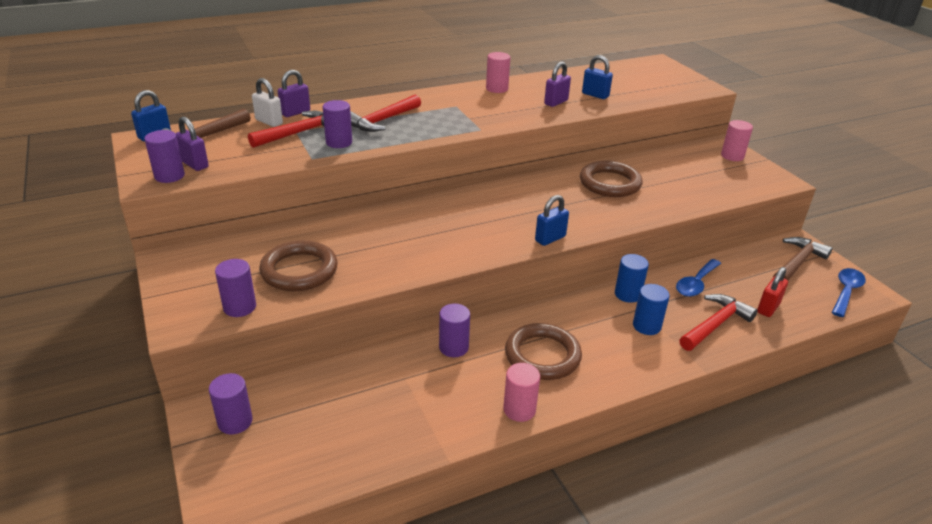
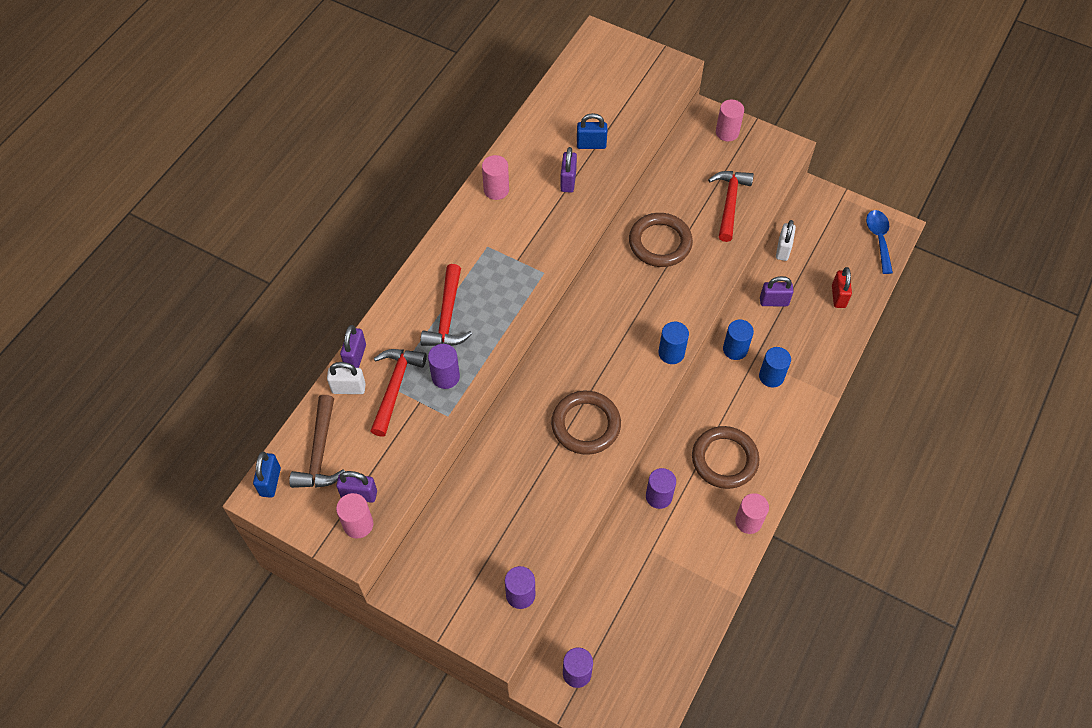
camera: 35 degrees left, 25 degrees up
(169, 176) = (358, 524): purple cylinder -> pink cylinder
(299, 270) = (522, 526): brown ring -> brown ring (586, 425)
(550, 238) = (671, 353): blue padlock -> blue cylinder
(696, 283) = (774, 301): blue spoon -> purple padlock
(715, 325) = (815, 341): red hammer -> red hammer (729, 203)
(735, 259) = (783, 249): none -> white padlock
(797, 263) = (829, 224): brown hammer -> none

